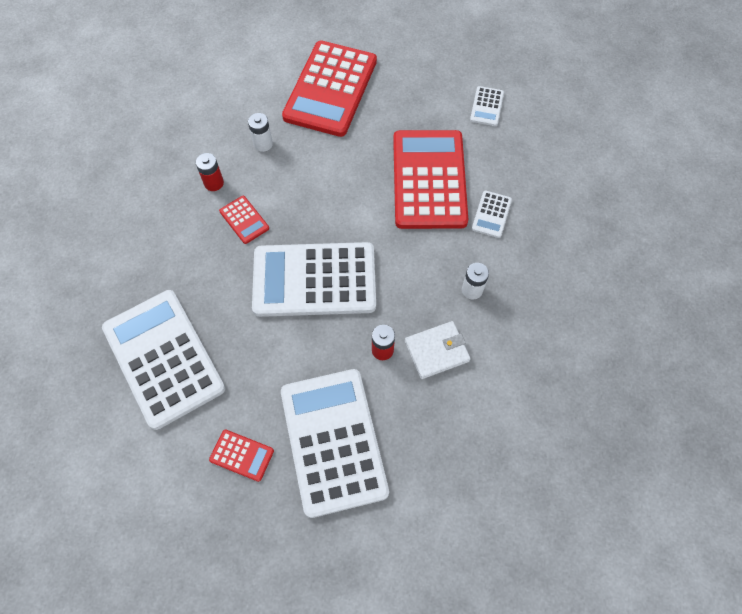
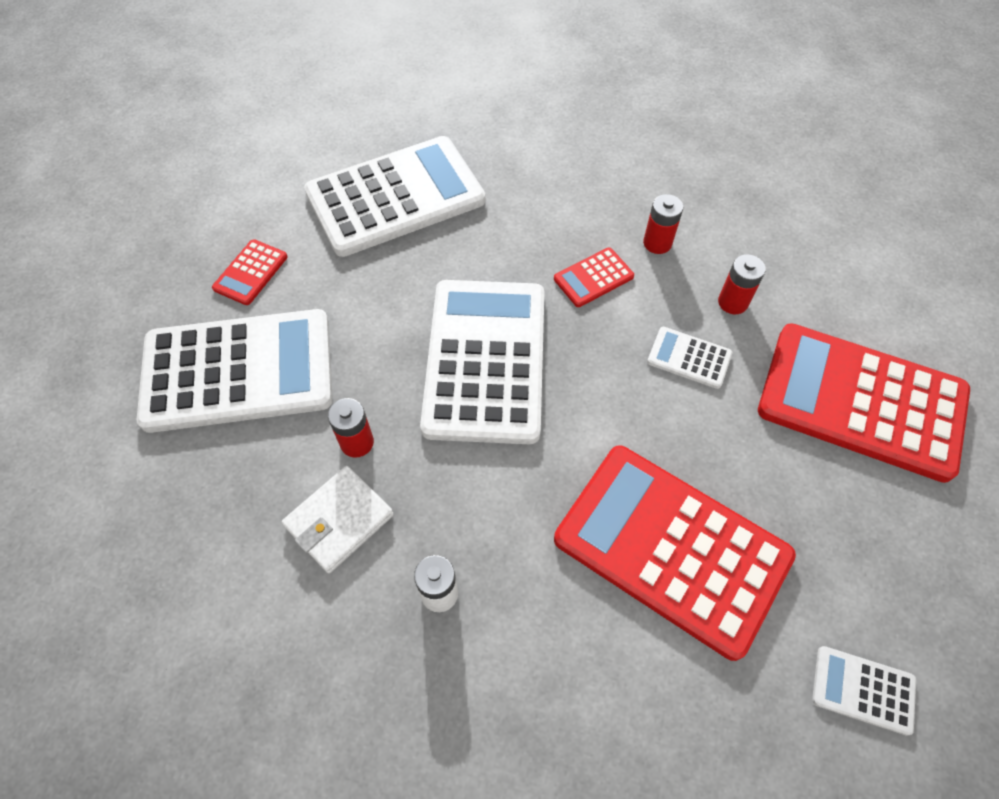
camera: 95 degrees right, 5 degrees down
(263, 144) = (732, 302): white battery -> red battery
(429, 179) = (671, 548): red calculator -> red calculator turned 150 degrees counterclockwise
(437, 351) = (339, 521): white wallet -> white wallet turned 60 degrees clockwise
(491, 214) = (594, 655): white calculator -> white calculator (689, 358)

